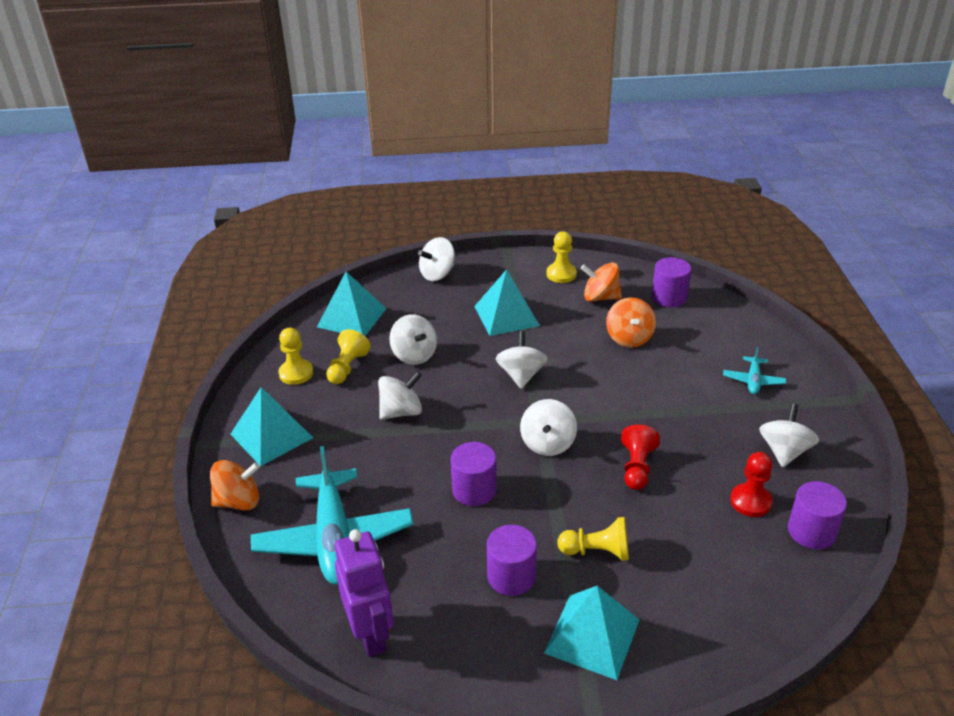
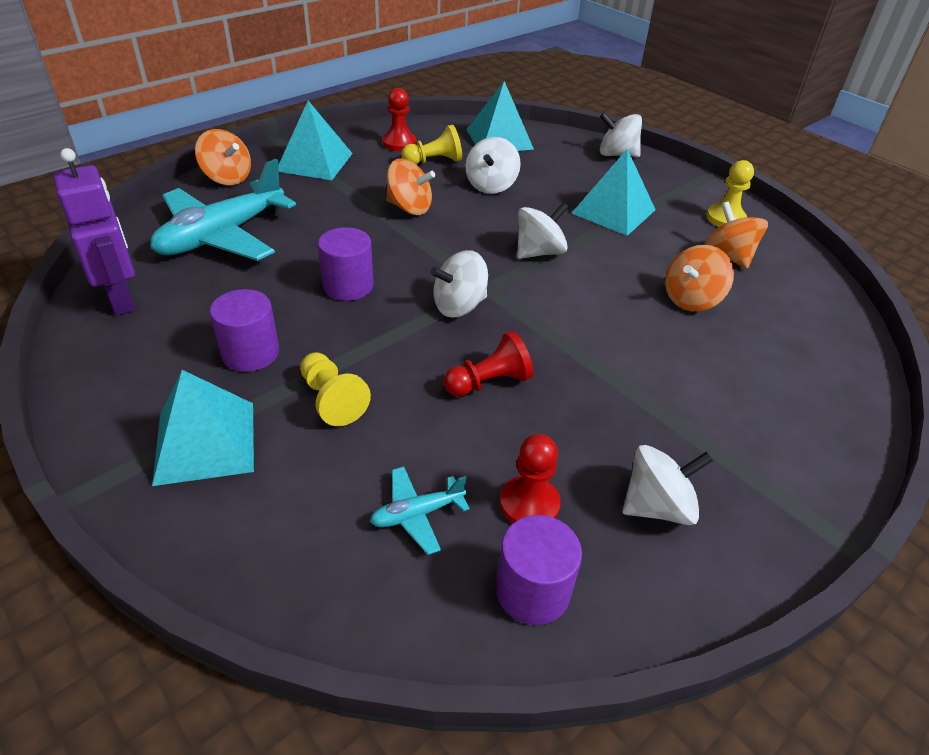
camera: 50 degrees right, 5 degrees up
(296, 373) = (399, 143): yellow pawn -> red pawn
(371, 634) = (122, 299): purple robot -> purple robot turned 60 degrees counterclockwise
(401, 412) = (409, 208): white spinning top -> orange spinning top
(669, 297) = (804, 303): purple cylinder -> none
(753, 381) = (754, 428): turquoise plane -> turquoise plane (417, 514)

